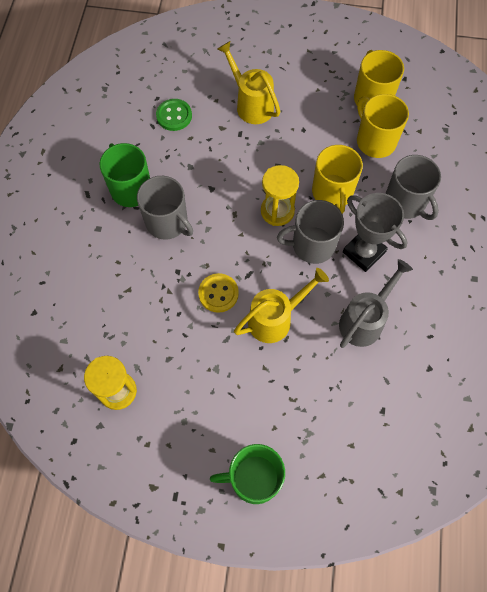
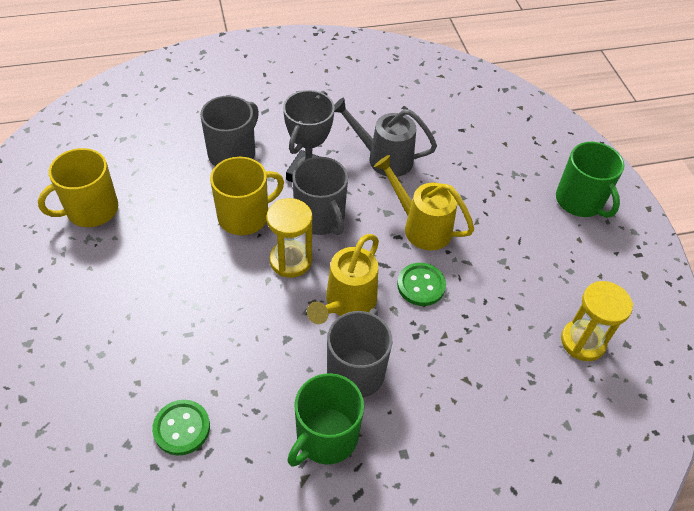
camera: 115 degrees left, 15 degrees down
(218, 293) = (421, 285): yellow button -> green button
(251, 104) = (134, 336): yellow watering can -> yellow watering can (347, 303)
(375, 141) = (157, 194): yellow mug -> none

